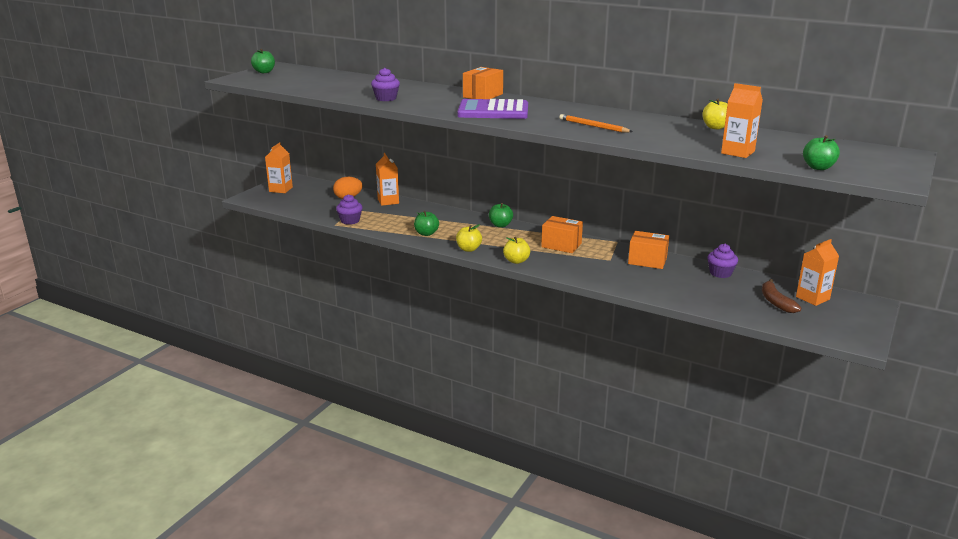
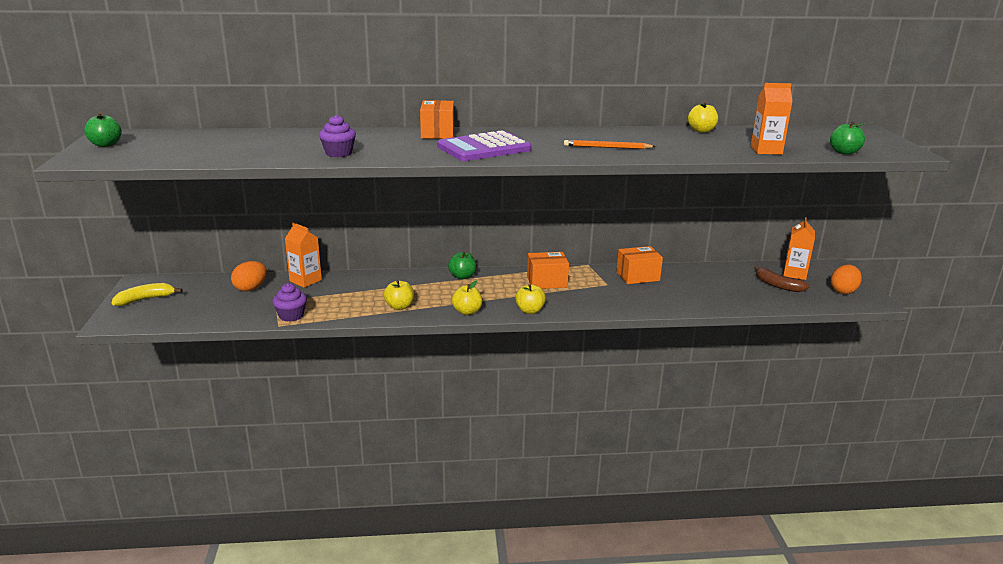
camera: 35 degrees left, 0 degrees up
(281, 189) = (145, 299): orange carton -> yellow banana
(426, 233) = (399, 307): green apple -> yellow apple
(720, 273) = (706, 271): purple cupcake -> none
(841, 325) = (843, 291): none -> orange egg

